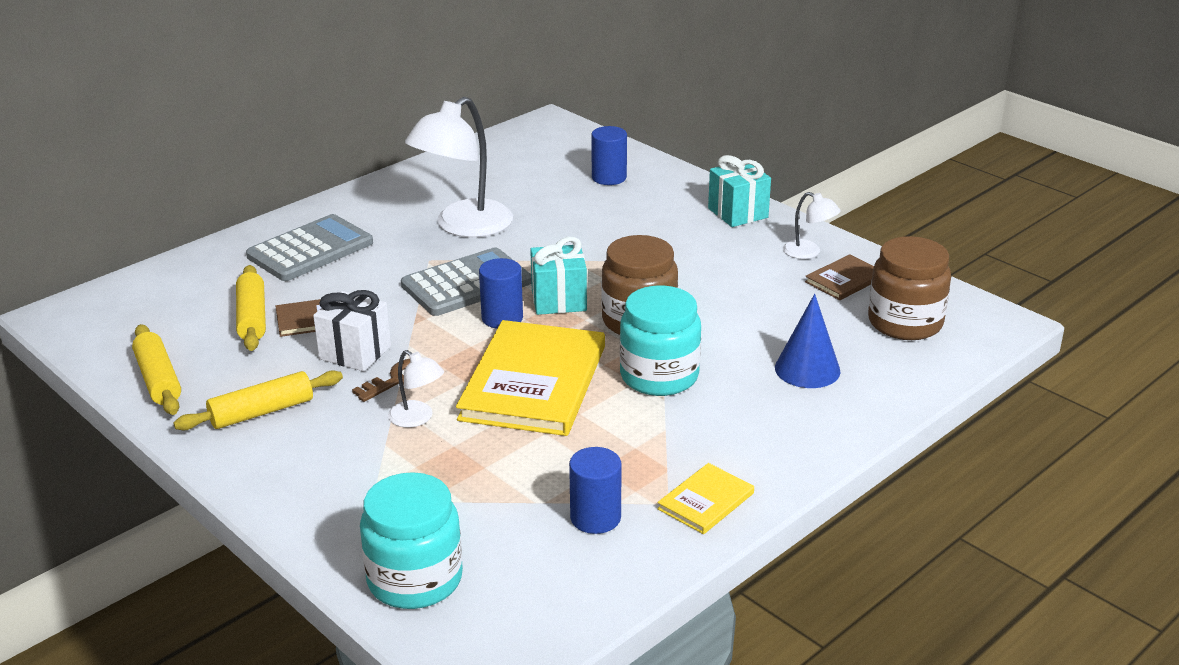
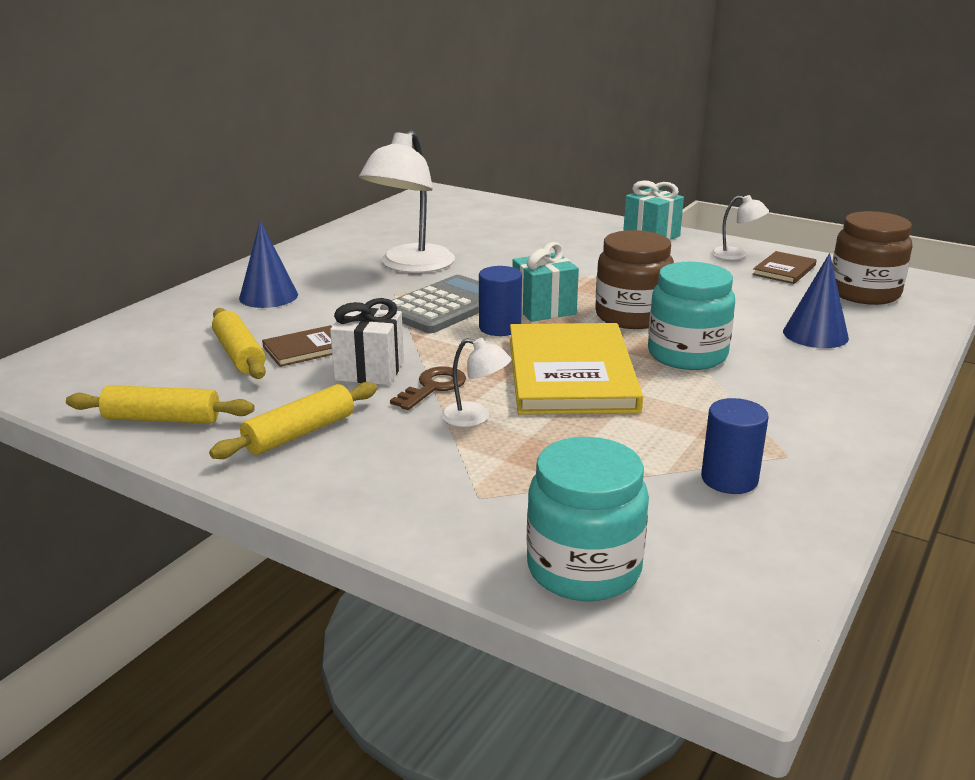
camera: 15 degrees left, 5 degrees down
(158, 380) = (162, 419): yellow rolling pin -> yellow rolling pin turned 45 degrees counterclockwise
(310, 249) = (268, 296): grey calculator -> blue cone
(609, 177) = (518, 222): blue cylinder -> none
(706, 501) = (824, 449): yellow book -> none

